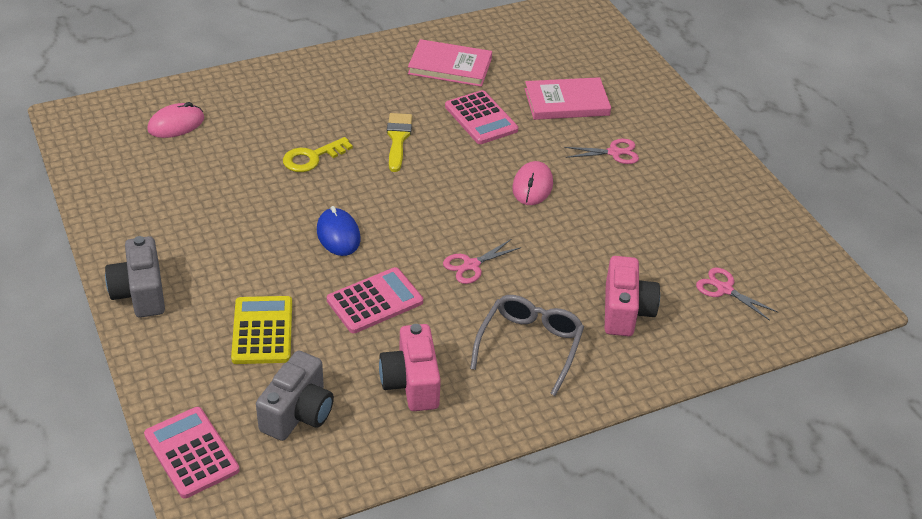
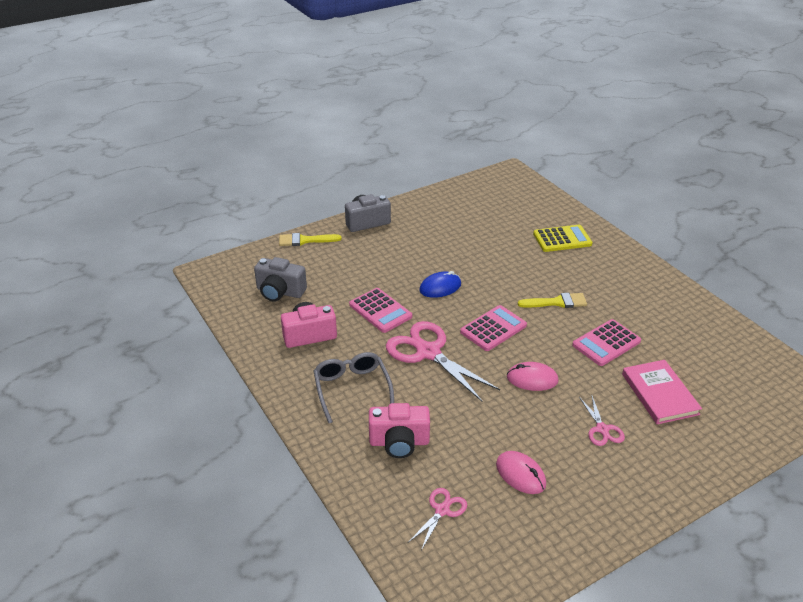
camera: 85 degrees right, 5 degrees down
(163, 374) = (305, 240): none -> yellow brush
(176, 124) = (523, 208): pink mouse -> pink mouse (520, 474)
(191, 453) = (248, 259): pink calculator -> pink calculator (493, 328)
(262, 331) = (344, 269): yellow calculator -> yellow calculator (562, 239)
(312, 158) = (516, 266): yellow key -> none
(450, 66) = (667, 320): pink book -> none
(471, 265) = (428, 352): pink scissors -> pink scissors, size x2.01
(530, 345) = (352, 389): grey glasses -> grey glasses turned 120 degrees counterclockwise

